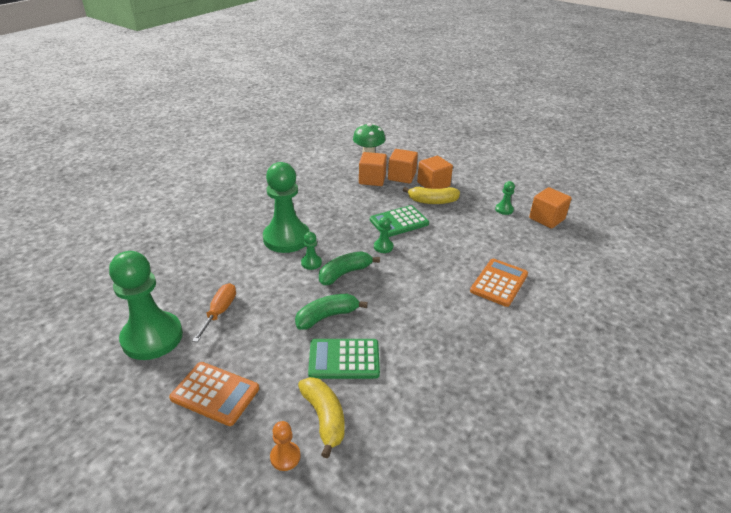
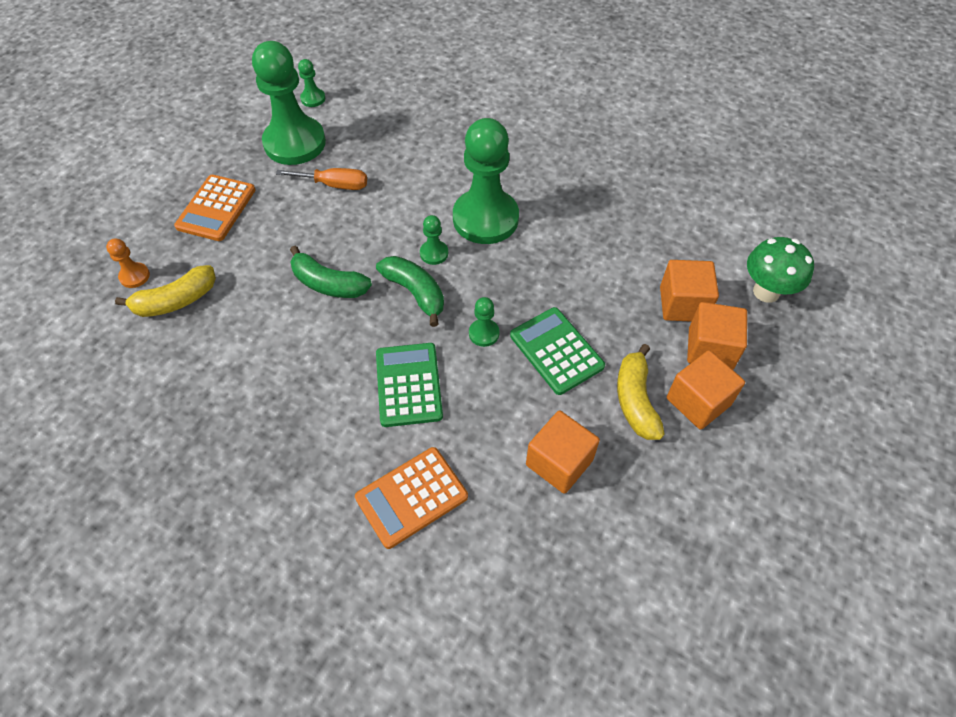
camera: 85 degrees right, 20 degrees up
(327, 316) = (328, 284): green banana -> green banana turned 150 degrees clockwise
(344, 359) = (257, 309): green calculator -> green calculator (409, 385)
(499, 283) = (411, 497): orange calculator -> orange calculator turned 120 degrees clockwise
(504, 209) = (640, 527): green pawn -> green pawn (313, 99)
(546, 219) = (626, 610): orange cube -> orange cube (559, 462)

